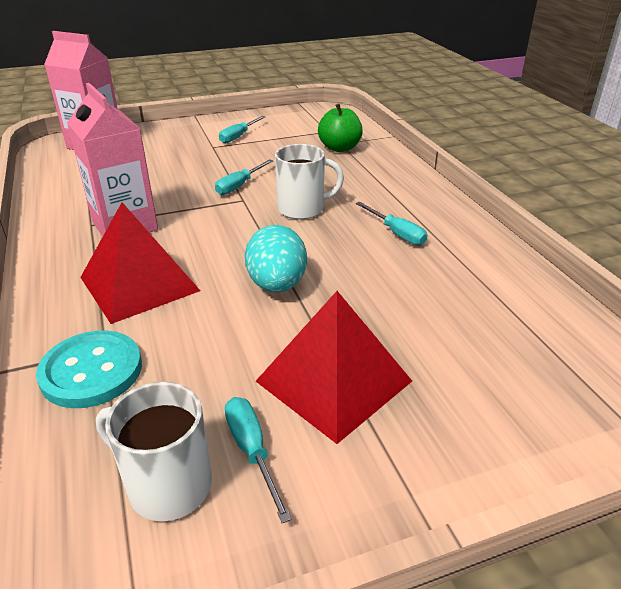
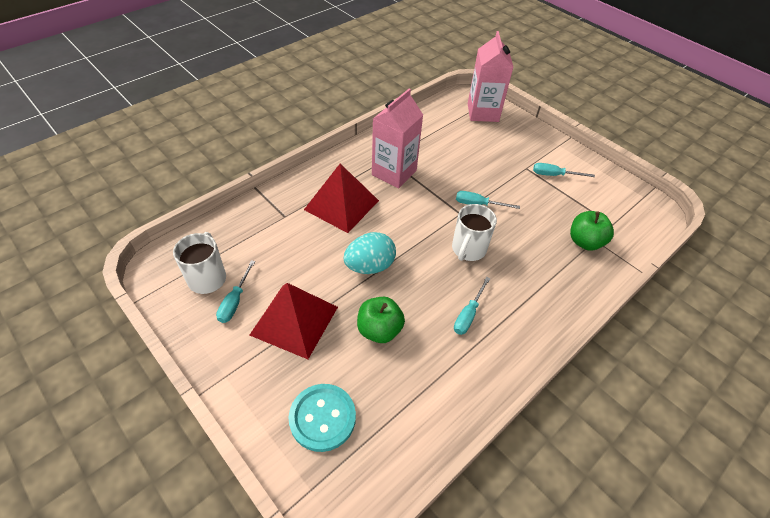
camera: 65 degrees right, 15 degrees up
(91, 371) = (267, 219): turquoise button -> turquoise button (322, 418)
(252, 451) = (235, 301): turquoise screwdriver -> turquoise screwdriver turned 150 degrees clockwise
(302, 209) = (468, 249): white mug -> white mug turned 60 degrees clockwise
(389, 302) = (379, 330): none -> green apple

